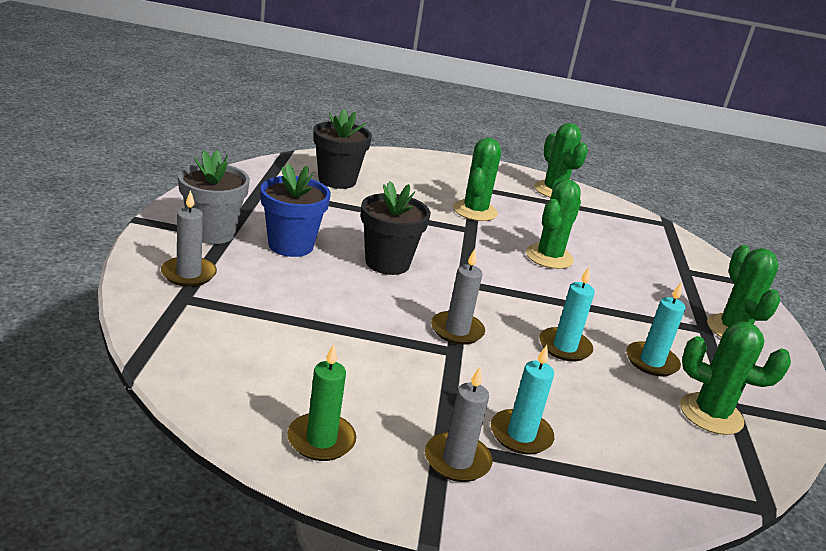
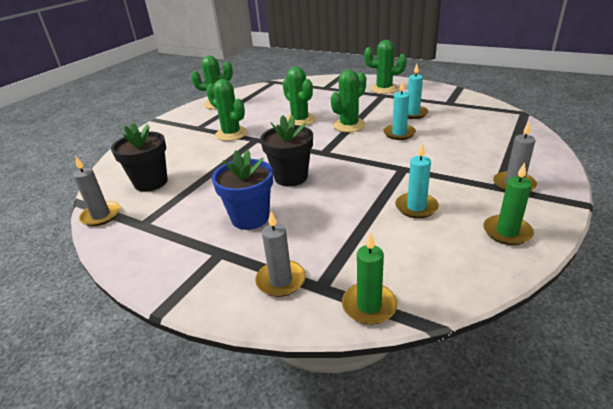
camera: 60 degrees left, 5 degrees up
(158, 328) = (369, 305): none -> green candle
(212, 233) = (211, 260): grey flower pot -> none
(457, 330) = (380, 164): grey candle -> grey candle (101, 215)
(521, 435) = (485, 161): turquoise candle -> turquoise candle (416, 207)
(711, 414) = (457, 109): green cactus -> green cactus (349, 125)

